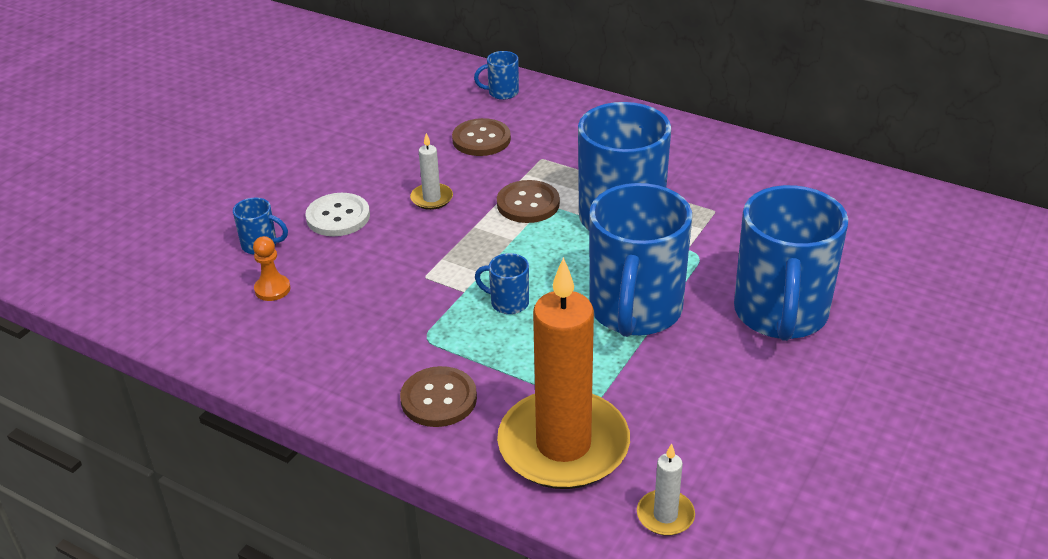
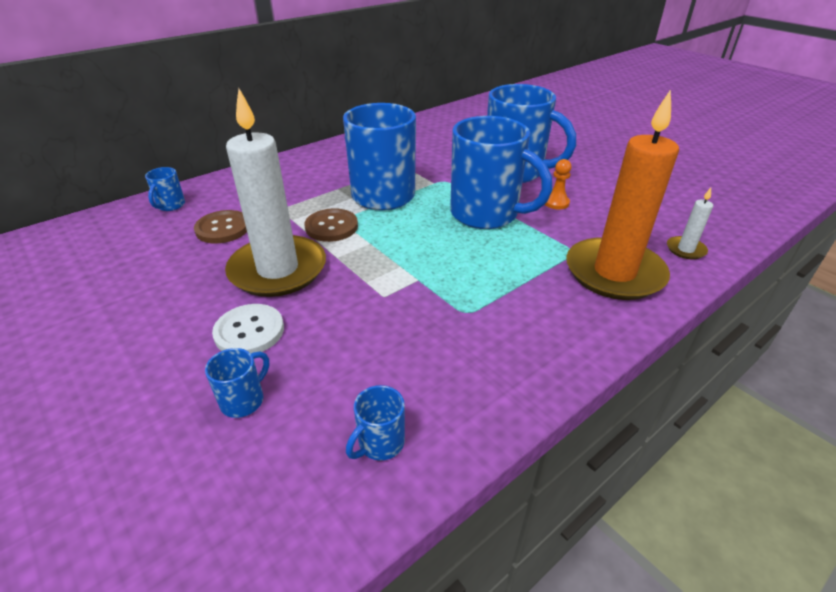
camera: 70 degrees left, 0 degrees up
(272, 289) = (330, 403): orange pawn -> orange pawn (556, 203)
(431, 198) = (278, 270): white candle -> white candle, size x2.42
(438, 399) = (547, 321): brown button -> none
(508, 303) = (446, 262): blue mug -> blue mug (380, 443)

